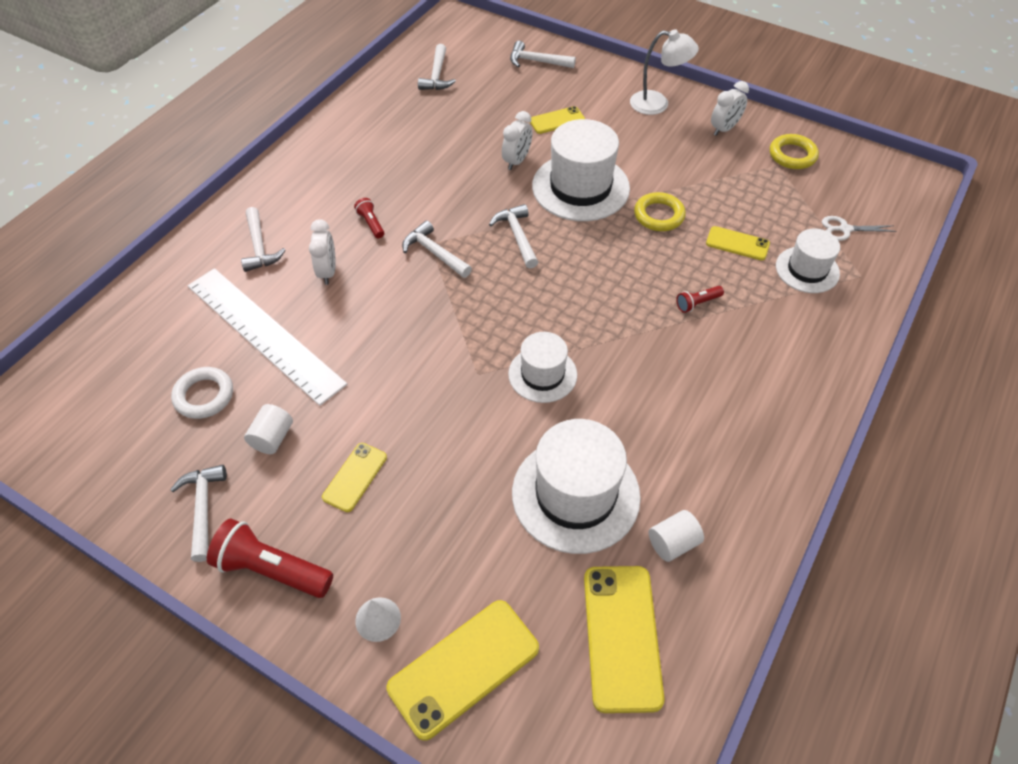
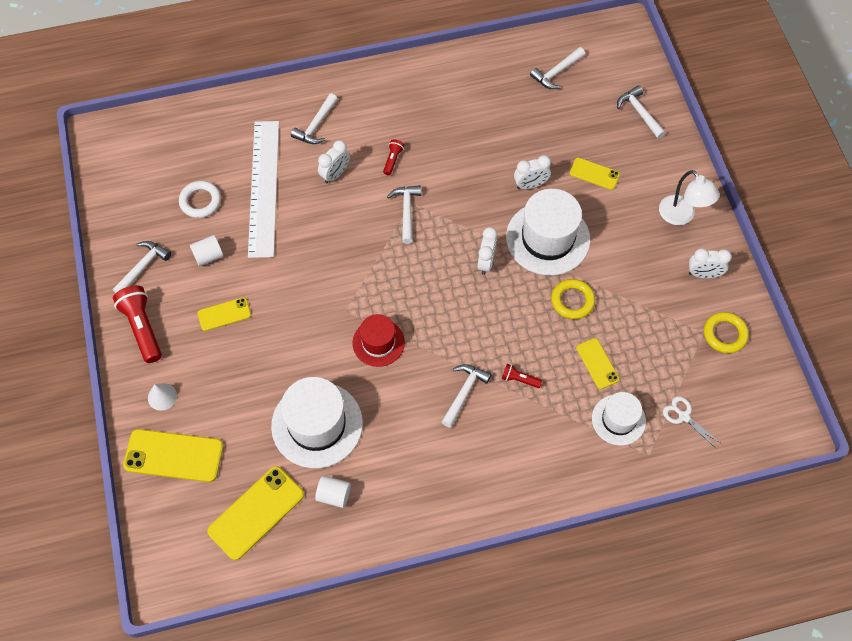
camera: 45 degrees right, 10 degrees up
(517, 236) = (467, 241): white hammer -> white hammer (464, 393)
(542, 374) = (378, 342): white hat -> red hat
(553, 240) = (486, 262): none -> white clock

